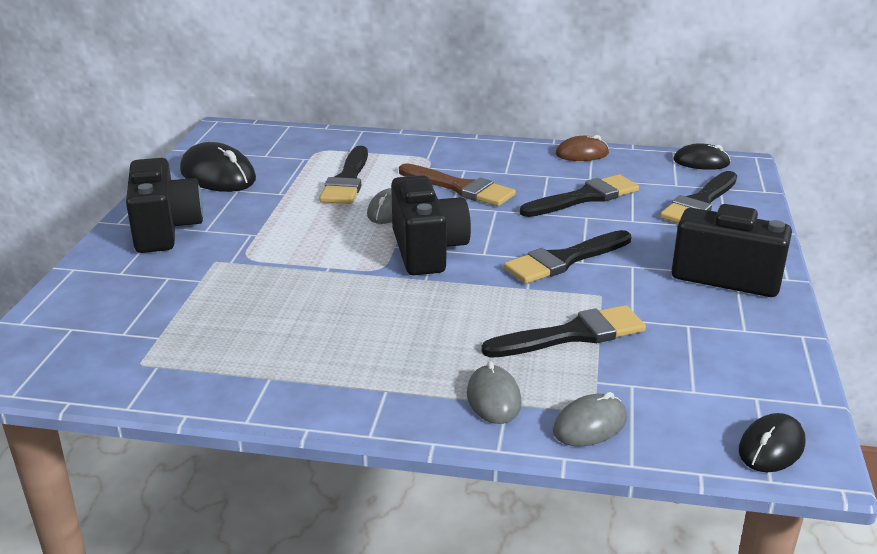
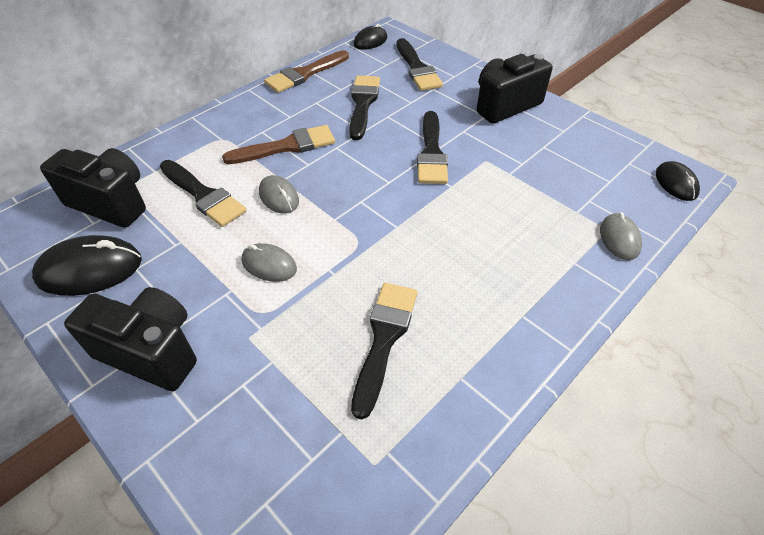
camera: 55 degrees left, 20 degrees up
(427, 251) = (358, 206): black camera -> black camera (111, 203)
(493, 398) = (567, 266): grey mouse -> grey mouse (269, 265)
(572, 334) = (520, 195): black brush -> black brush (384, 339)
(582, 154) = (305, 74): brown mouse -> brown brush

